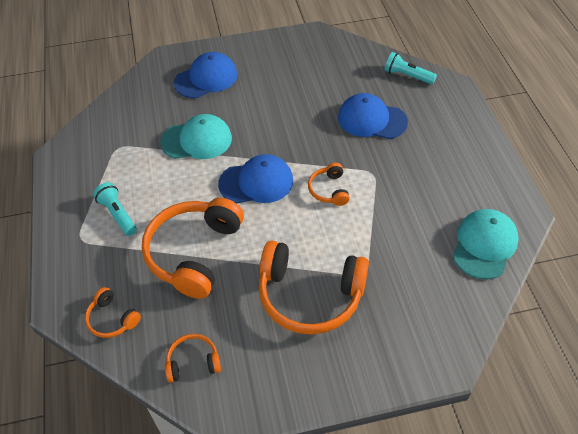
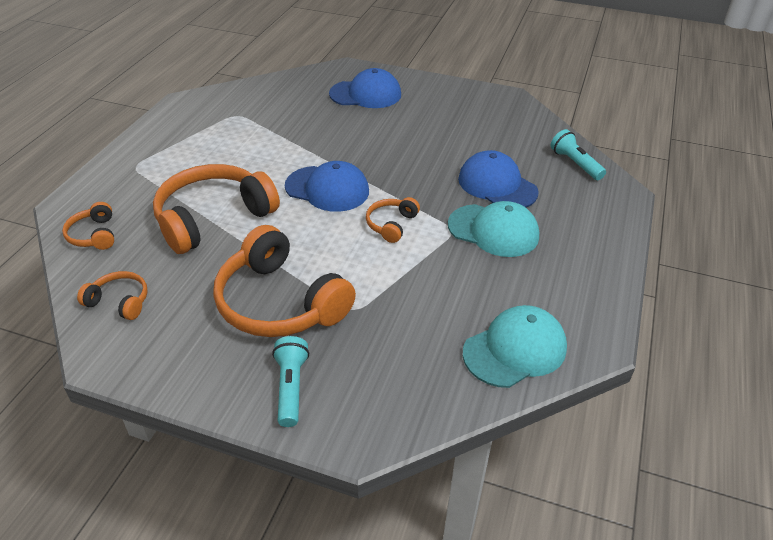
camera: 30 degrees right, 10 degrees down
(118, 214) = (183, 162): turquoise flashlight -> turquoise flashlight (291, 387)
(197, 140) = (308, 136): turquoise cap -> turquoise cap (493, 231)

